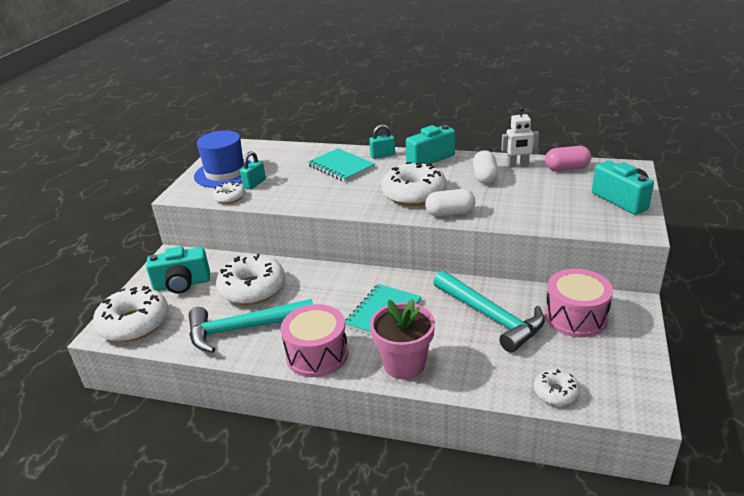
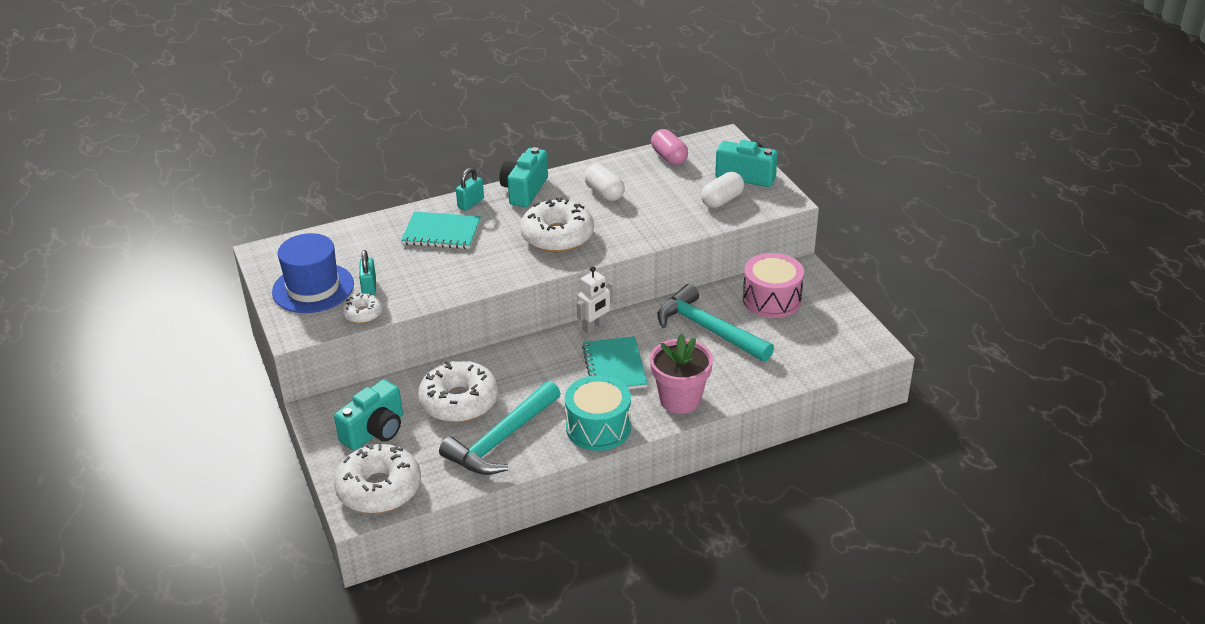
camera: 40 degrees left, 5 degrees up
(317, 354) = (598, 427): pink drum -> turquoise drum
(450, 213) = (615, 244): white capsule -> white capsule (722, 200)
(491, 317) = (708, 329): turquoise hammer -> turquoise hammer turned 150 degrees counterclockwise
(518, 165) = (621, 169): white robot -> white robot (594, 327)
(555, 392) = (811, 365): white donut -> none
(566, 168) = (669, 157): pink capsule -> pink capsule turned 75 degrees counterclockwise

